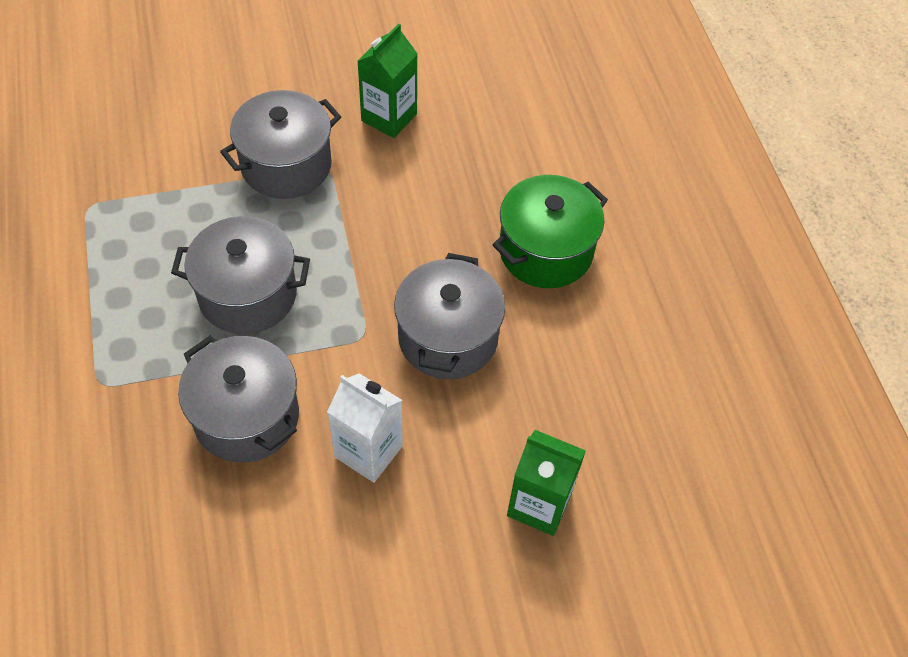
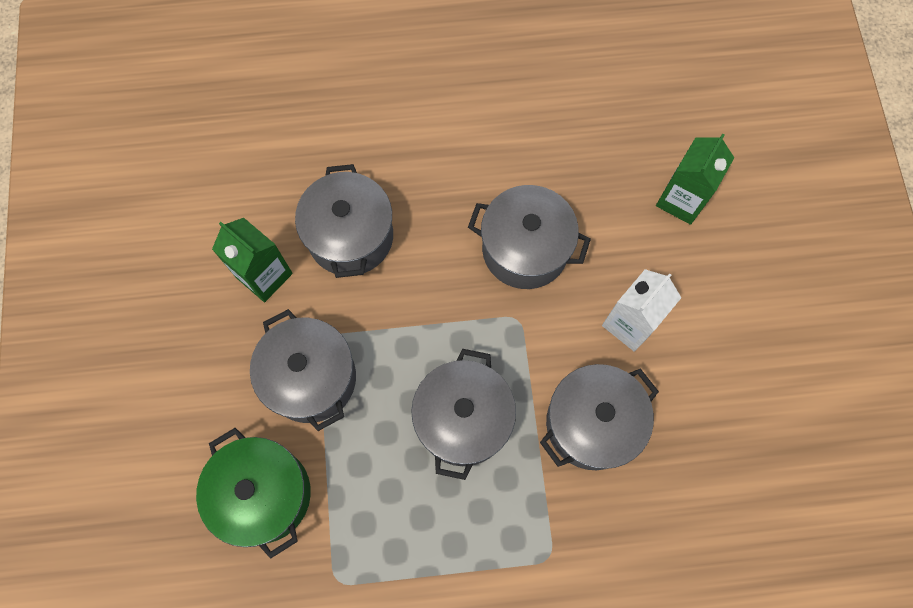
camera: 80 degrees left, 15 degrees up
(440, 180) = (350, 236): none -> grey pot
(545, 251) = (443, 158): green pot -> green pot (264, 494)

